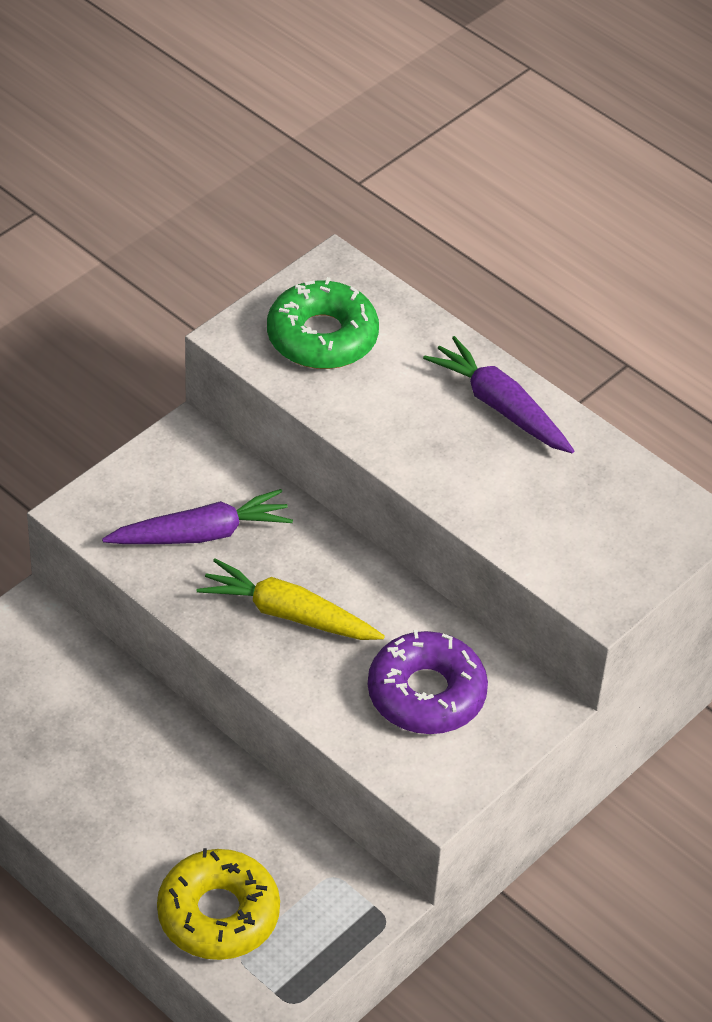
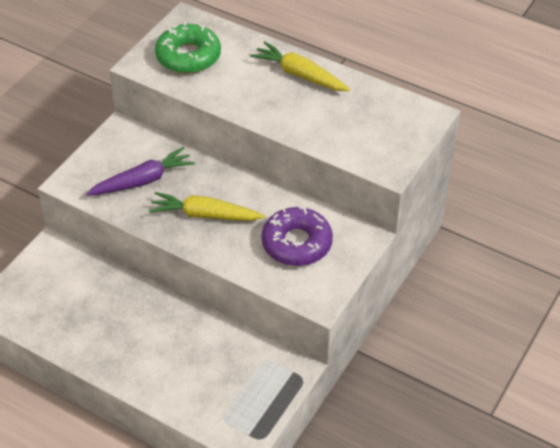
camera: 10 degrees left, 0 degrees up
(218, 914) = (204, 396): yellow donut -> none
(499, 406) = (300, 75): purple carrot -> yellow carrot

